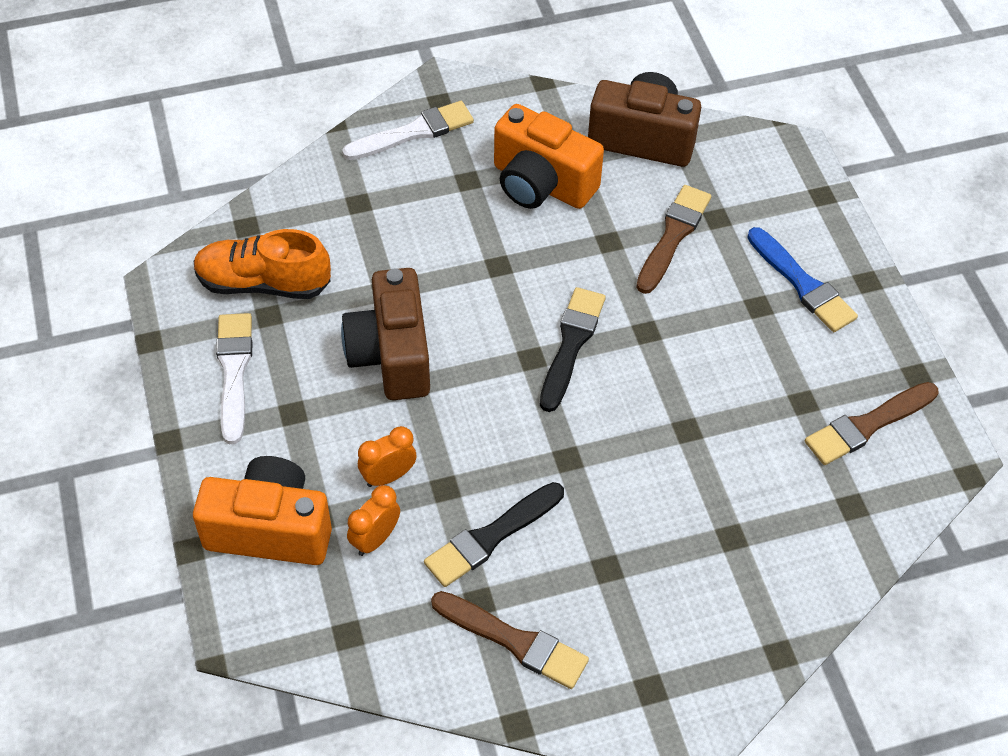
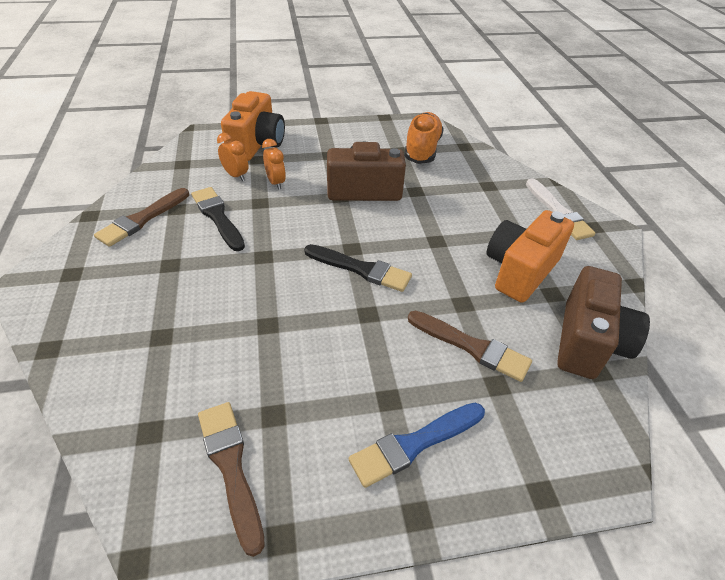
camera: 95 degrees right, 10 degrees down
(234, 371) = (361, 138): white brush -> none

